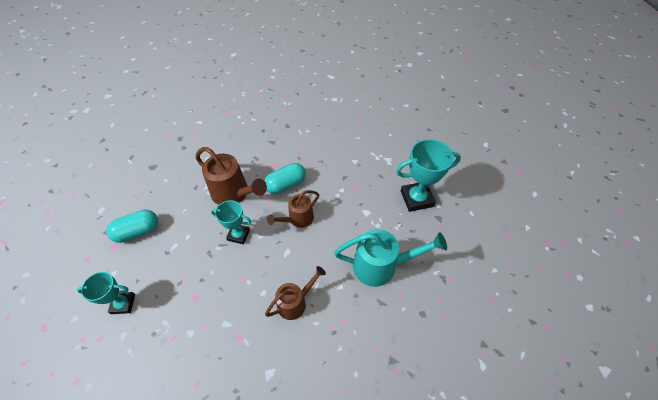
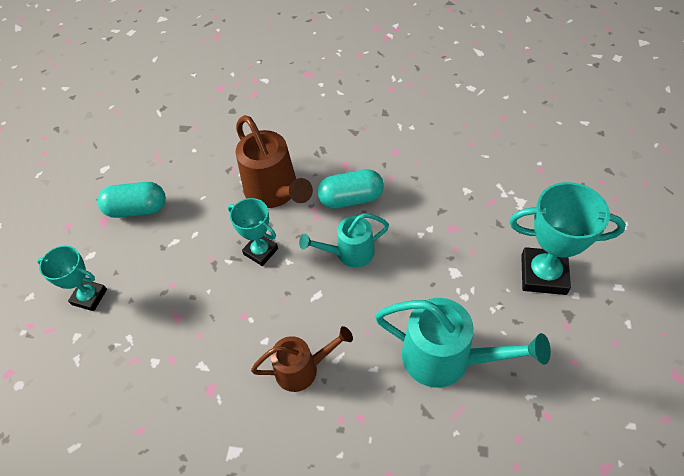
camera: 25 degrees right, 0 degrees up
(297, 219) = (349, 253): brown watering can -> turquoise watering can

